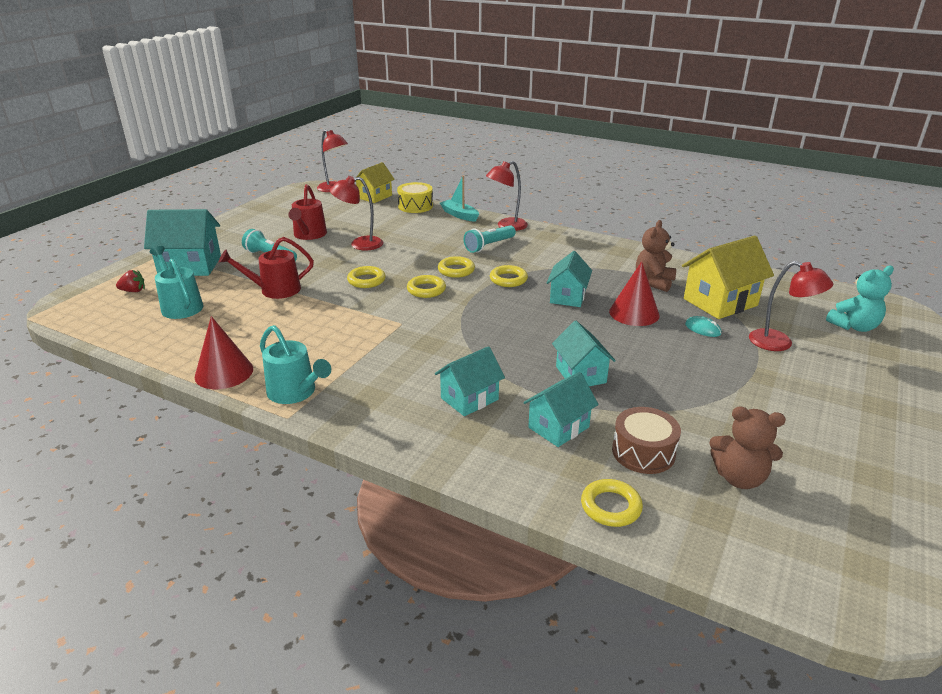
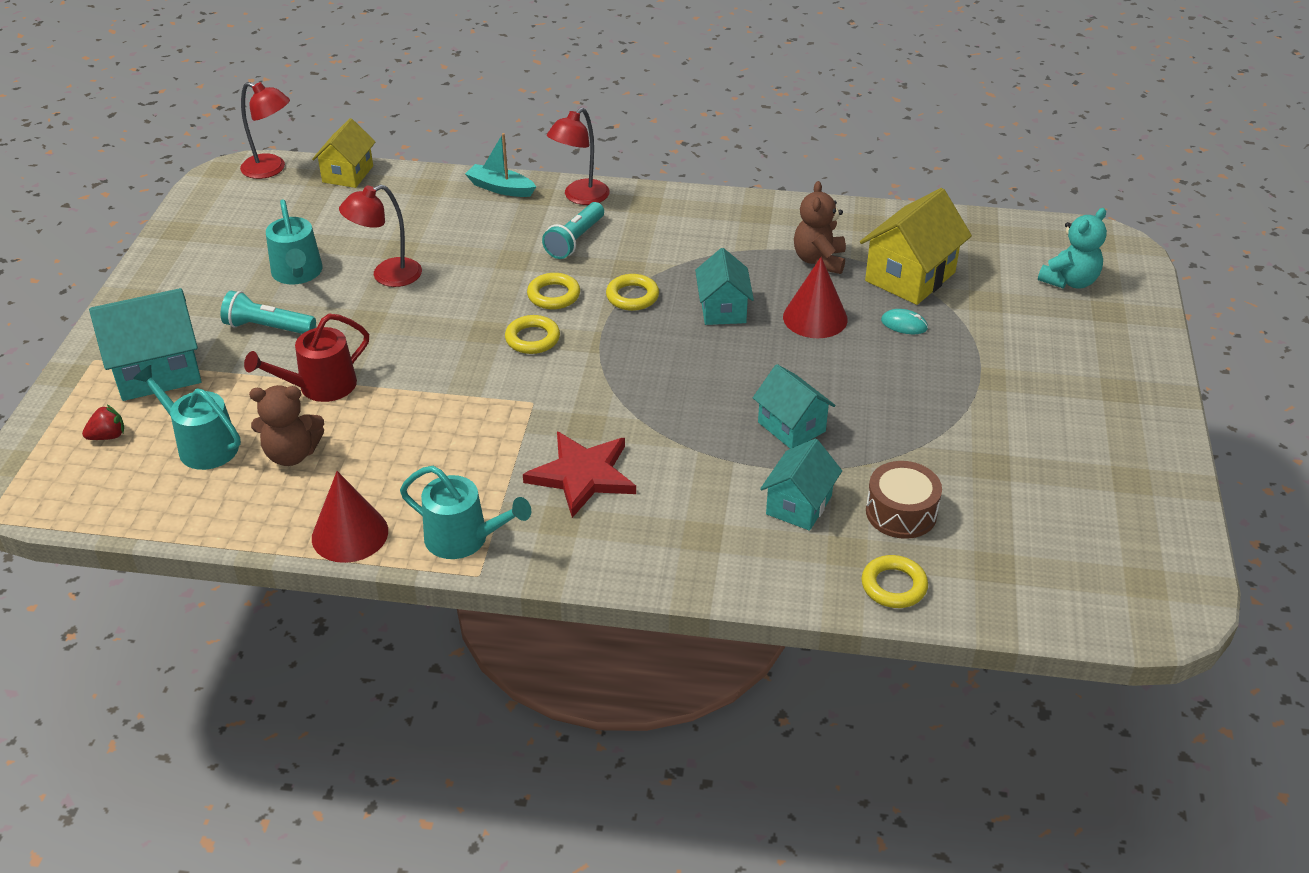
camera: 20 degrees left, 10 degrees up
(309, 235) = (297, 273): red watering can -> turquoise watering can
(366, 280) = (440, 341): yellow ring -> none
(405, 372) = (582, 475): none -> red star
(415, 206) = (423, 182): yellow drum -> none
(469, 399) = (680, 493): turquoise house -> none
(739, 478) = (1006, 517): brown teddy bear -> brown teddy bear (292, 454)
(779, 343) = (996, 326): red lamp -> none

